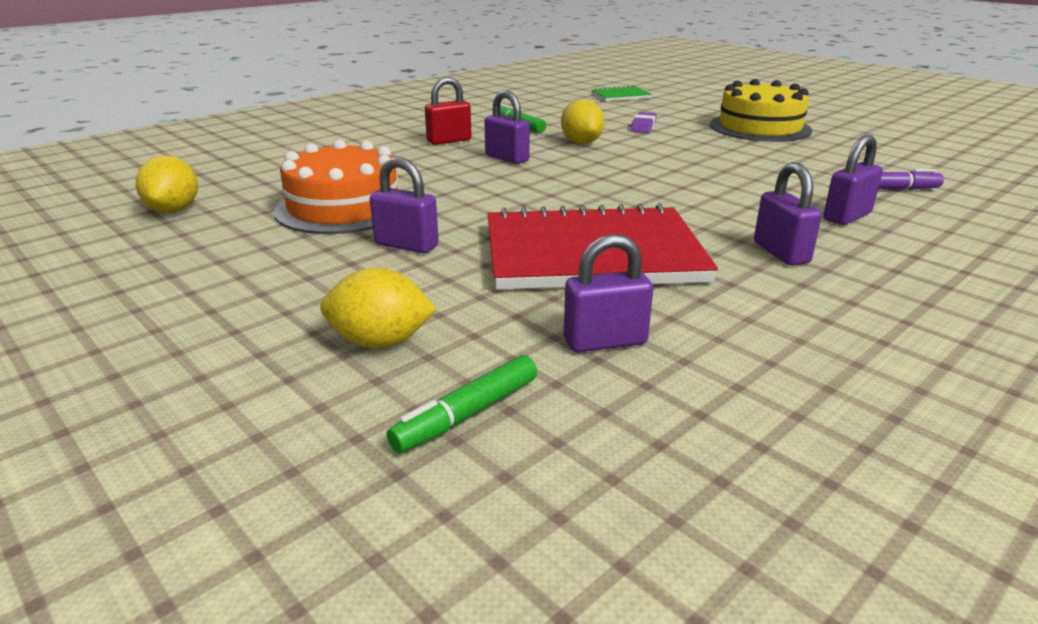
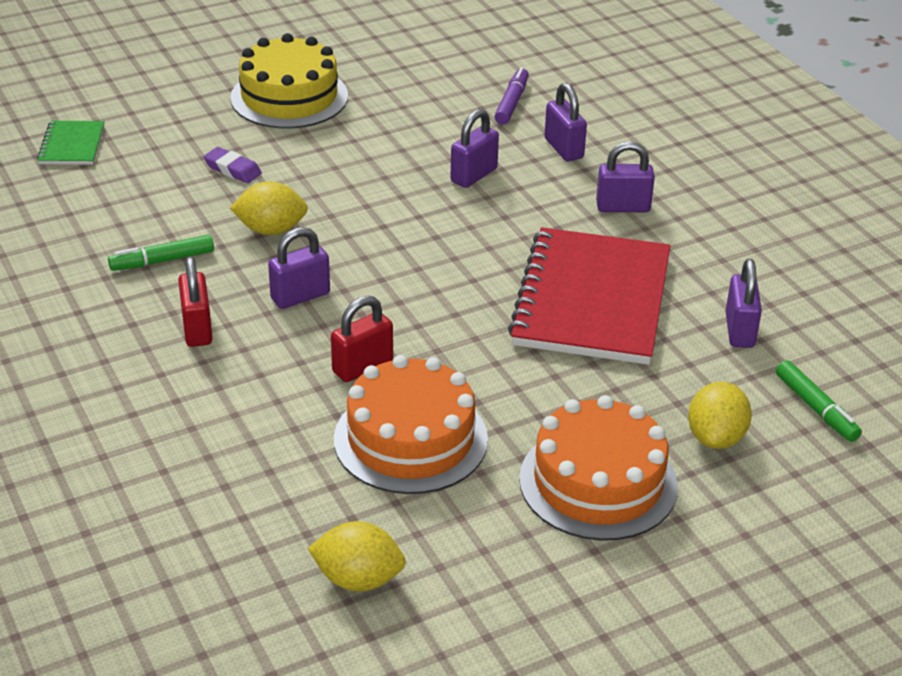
camera: 75 degrees left, 10 degrees up
(293, 284) = (598, 482): none -> orange cake
(406, 245) = (534, 404): purple padlock -> purple padlock (473, 175)
(430, 184) = (362, 367): none -> red padlock

